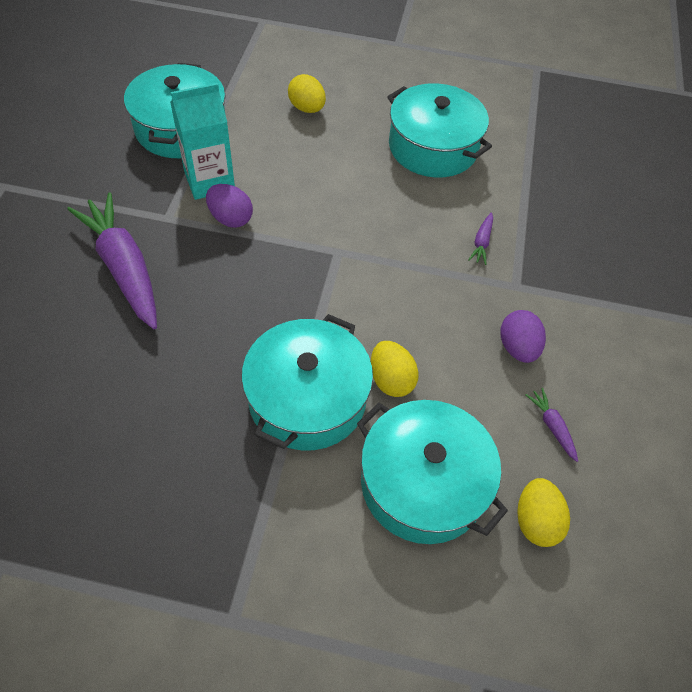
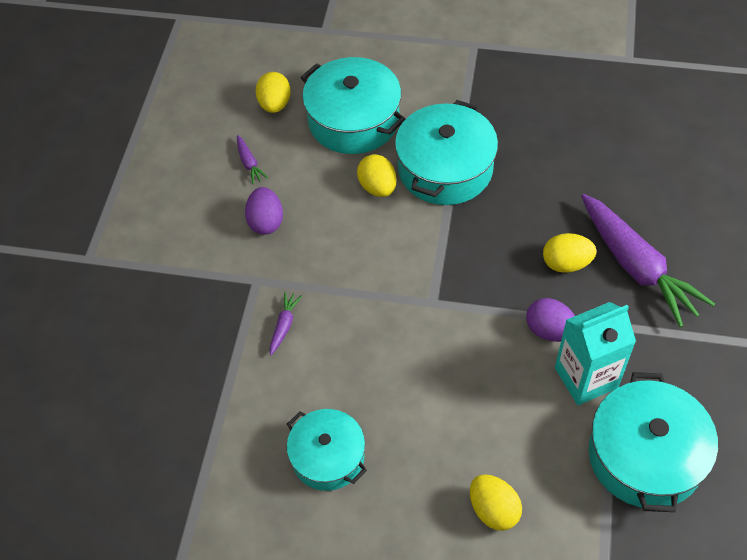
camera: 175 degrees left, 0 degrees up
(195, 276) = (566, 263): none -> yellow egg
(433, 147) = (328, 457): turquoise pot -> turquoise pot, size x0.65

